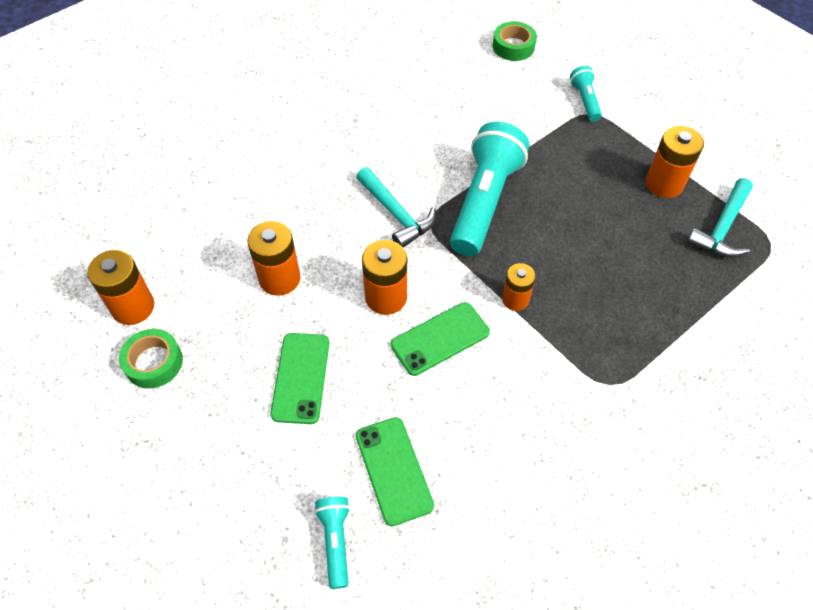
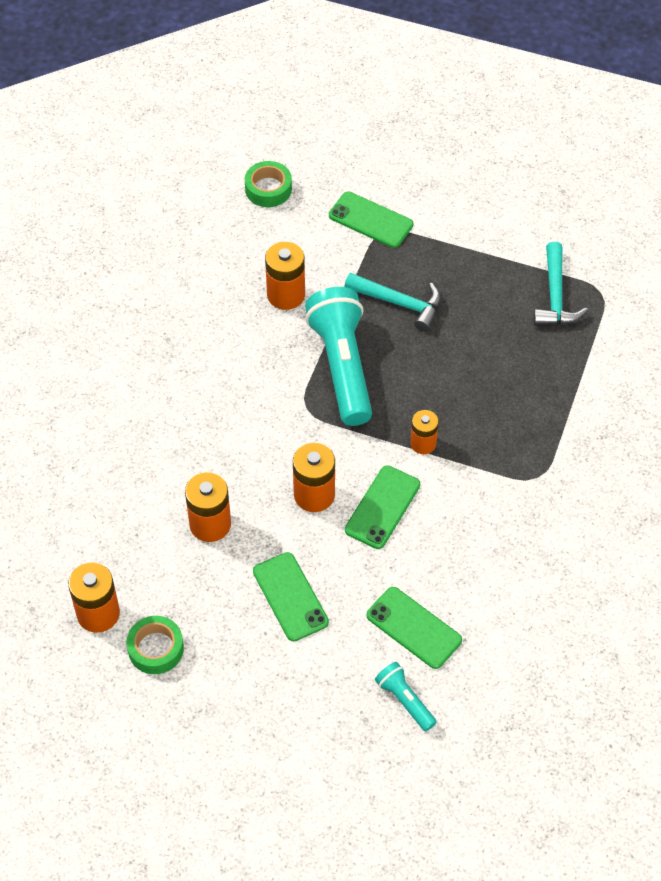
camera: 30 degrees left, 0 degrees up
(396, 214) = (272, 415): turquoise hammer -> turquoise hammer (400, 303)
(584, 100) = (370, 220): turquoise flashlight -> green phone
(664, 184) = (486, 275): orange battery -> orange battery (286, 295)

